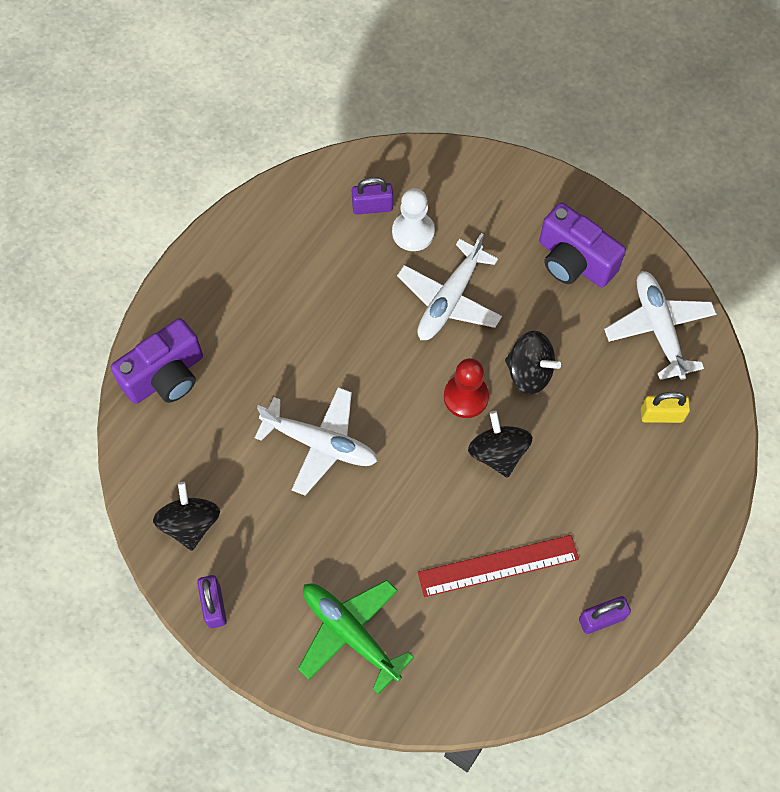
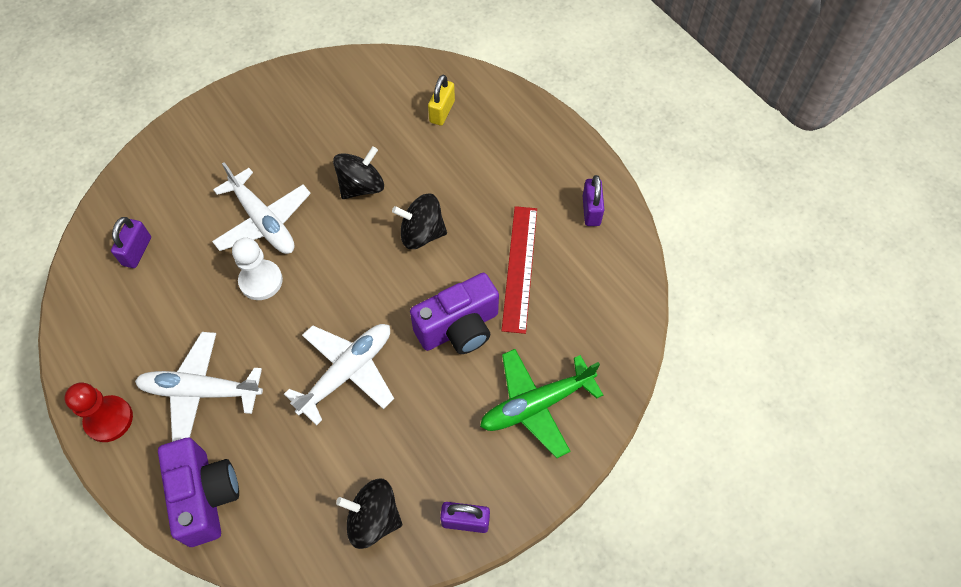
camera: 70 degrees left, 5 degrees down
(413, 232) = (183, 227): white pawn -> white pawn (261, 281)
(466, 397) = (360, 240): red pawn -> red pawn (109, 419)
(574, 261) = (280, 121): purple camera -> purple camera (459, 328)
(658, 328) = (369, 87): white plane -> white plane (200, 391)

